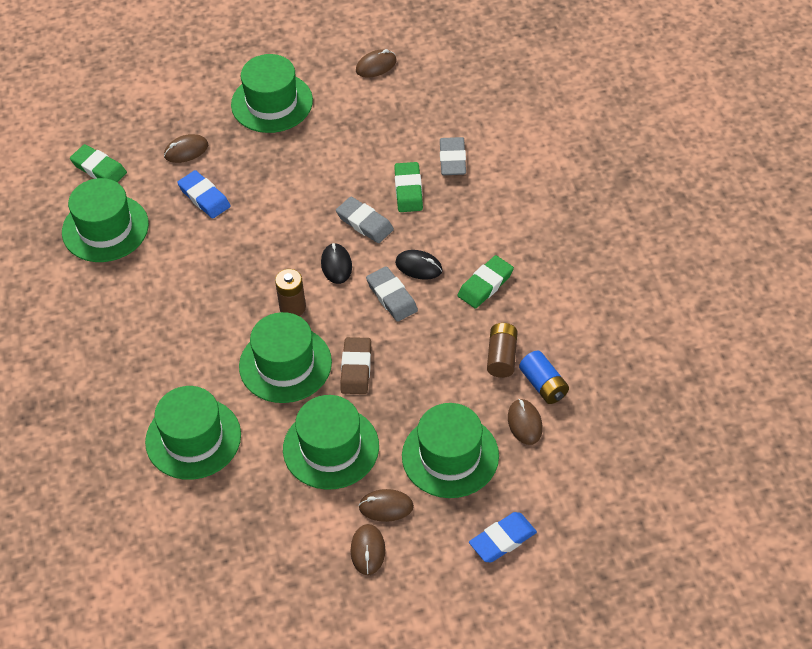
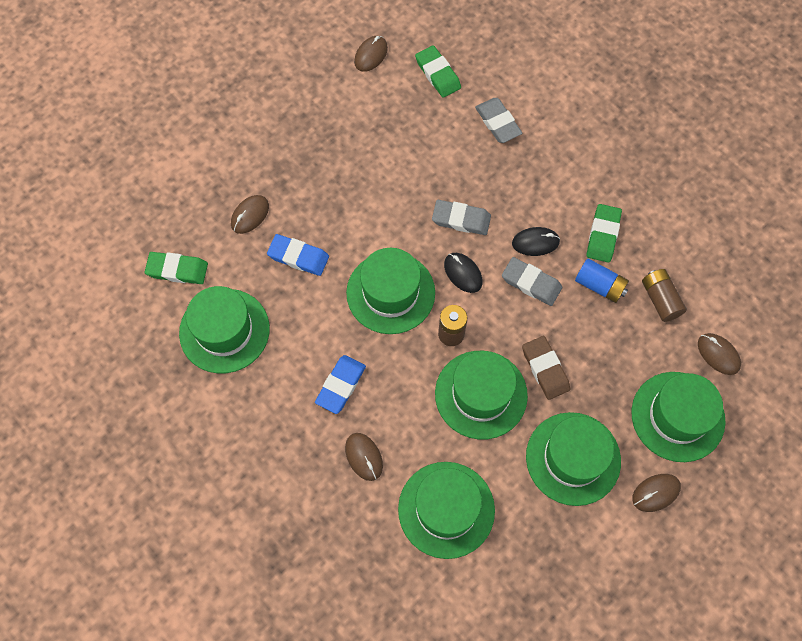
camera: 30 degrees left, 15 degrees up
(272, 103) = (299, 132): green hat -> green hat (390, 293)
(368, 550) = (667, 543): brown mouse -> brown mouse (364, 457)
(408, 190) = (479, 170): green eraser -> green eraser (438, 74)
(502, 540) = (769, 475): blue eraser -> blue eraser (341, 385)
(543, 385) = (710, 310): blue battery -> blue battery (599, 286)

